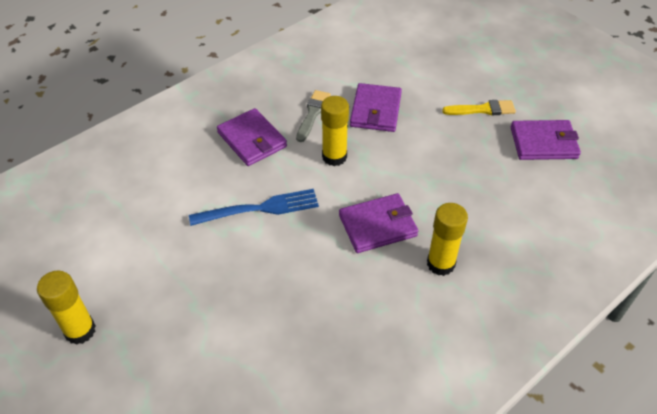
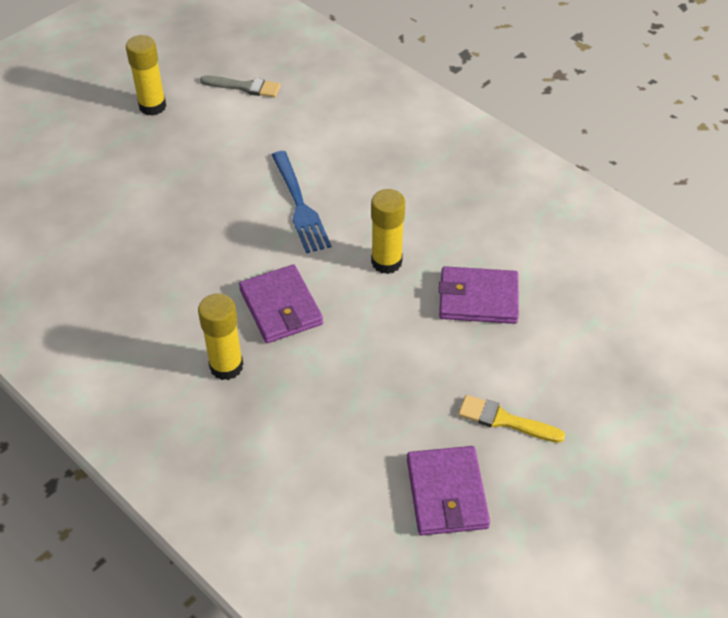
camera: 85 degrees right, 0 degrees up
(252, 140) = (404, 187): purple wallet -> none
(313, 113) = (459, 237): grey brush -> grey brush (245, 87)
(483, 109) = (504, 420): yellow brush -> yellow brush turned 120 degrees clockwise

